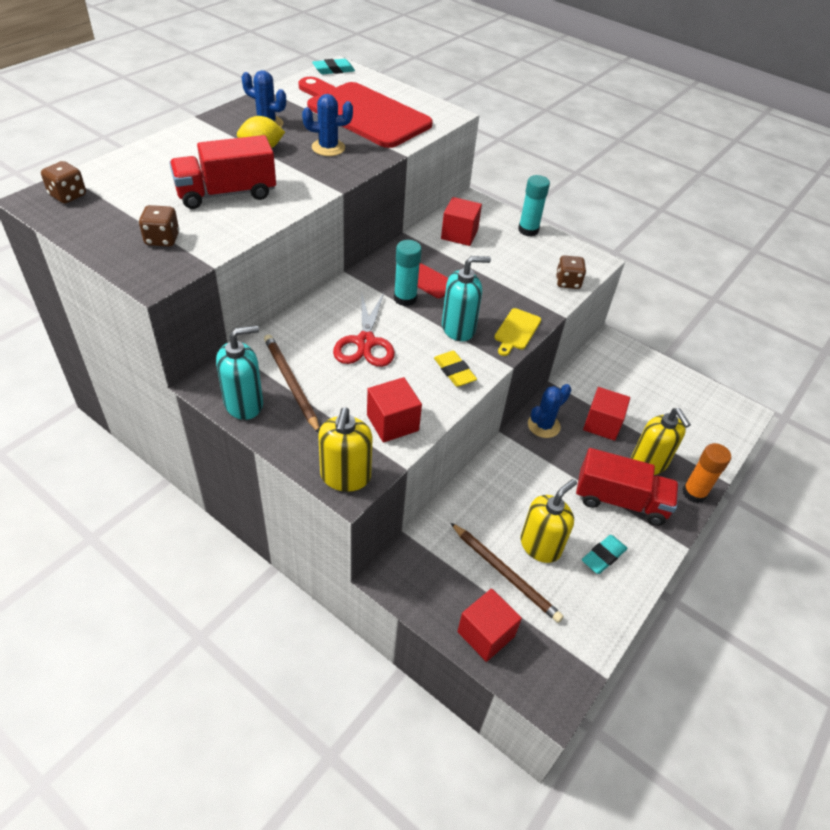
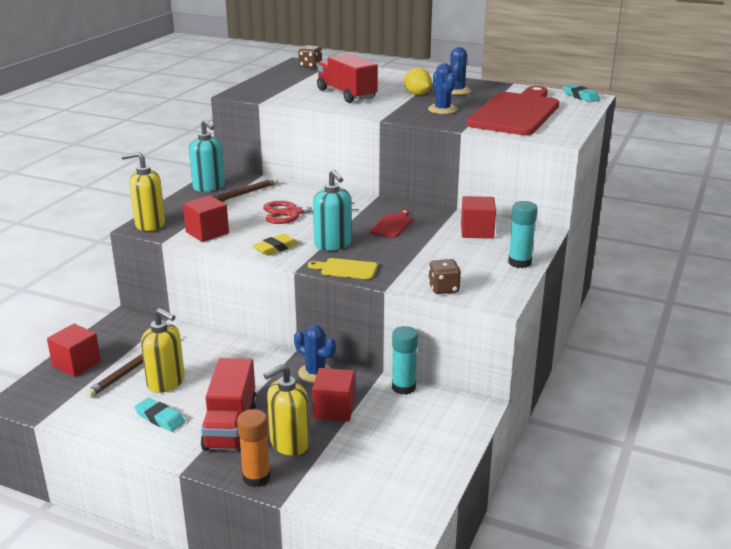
camera: 80 degrees right, 20 degrees down
(162, 239) = (280, 89): brown dice -> none
(405, 298) = (359, 220): turquoise glue stick -> turquoise glue stick (403, 387)

